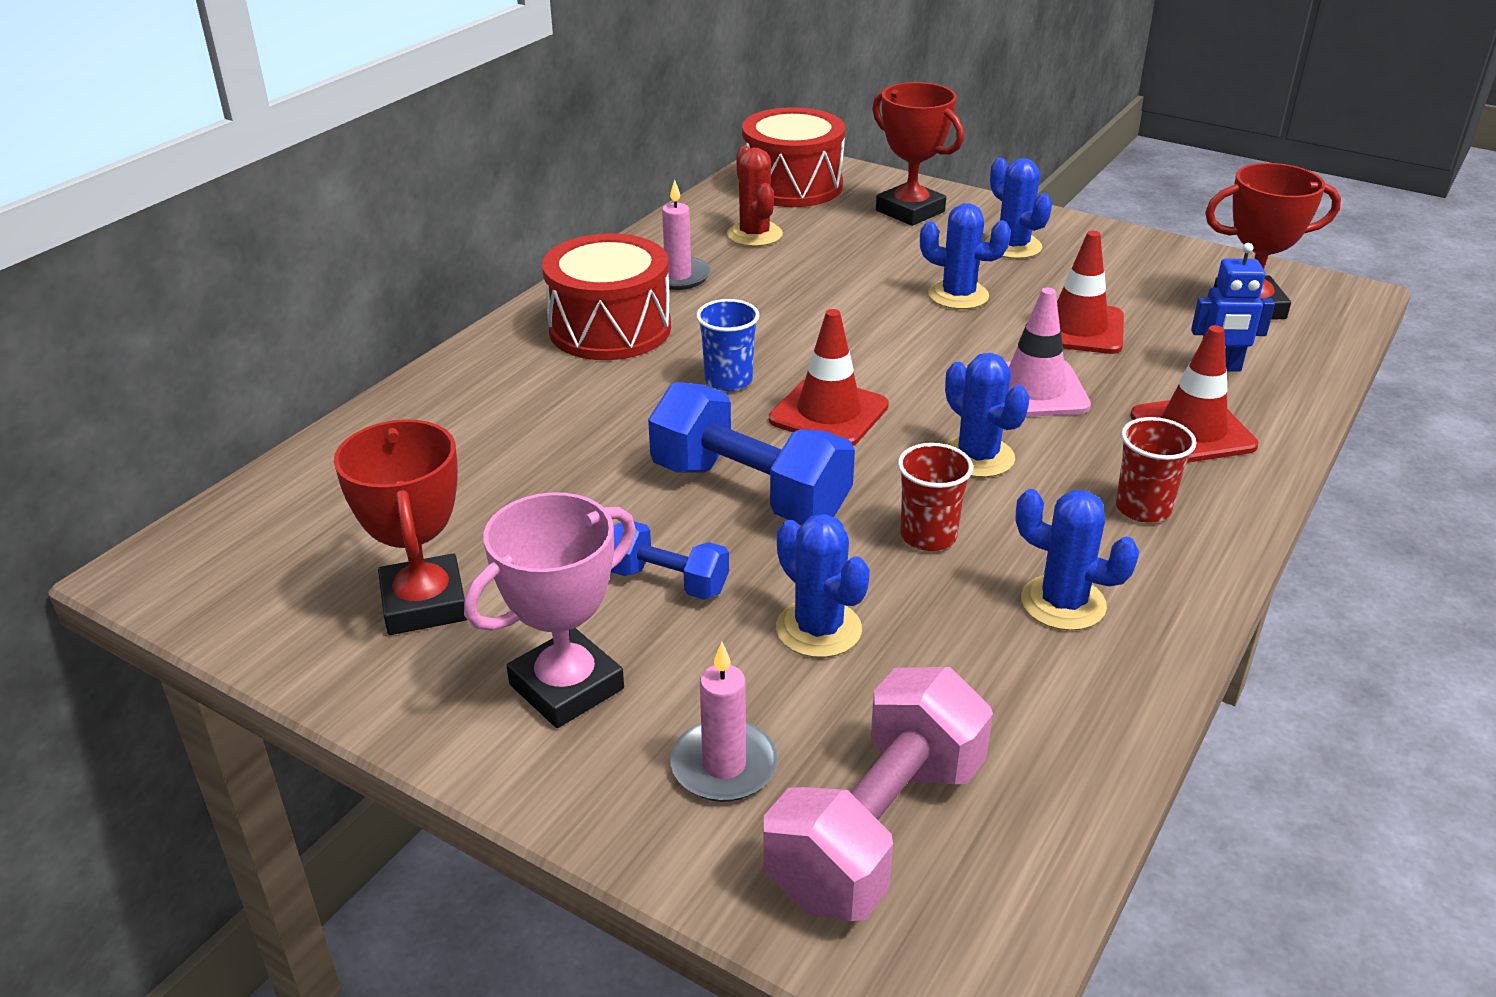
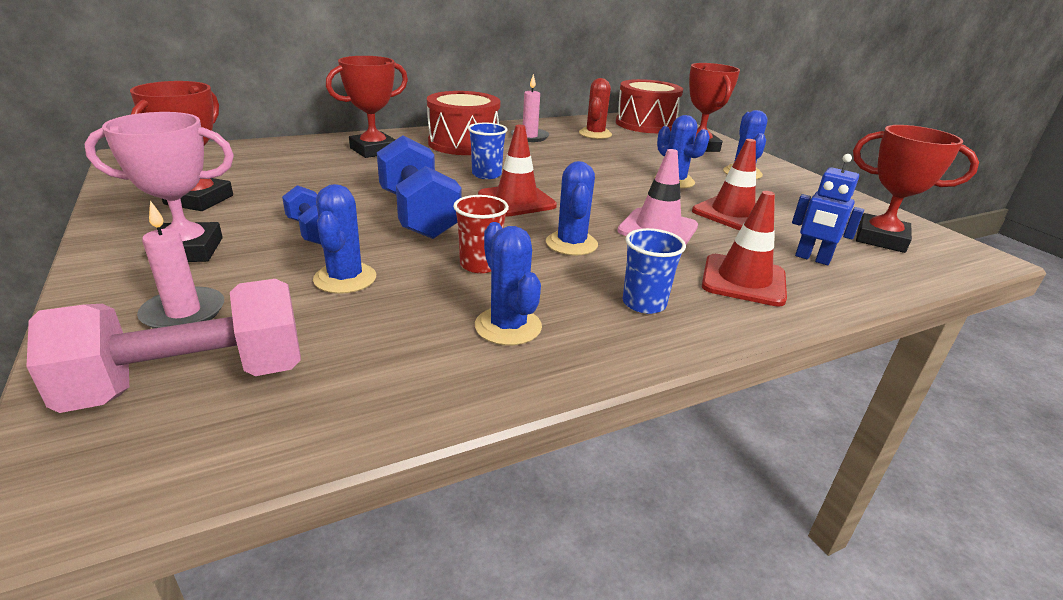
camera: 30 degrees right, 5 degrees down
(506, 397) = (374, 150): none -> red trophy
(1143, 508) = (644, 303): red cup -> blue cup

